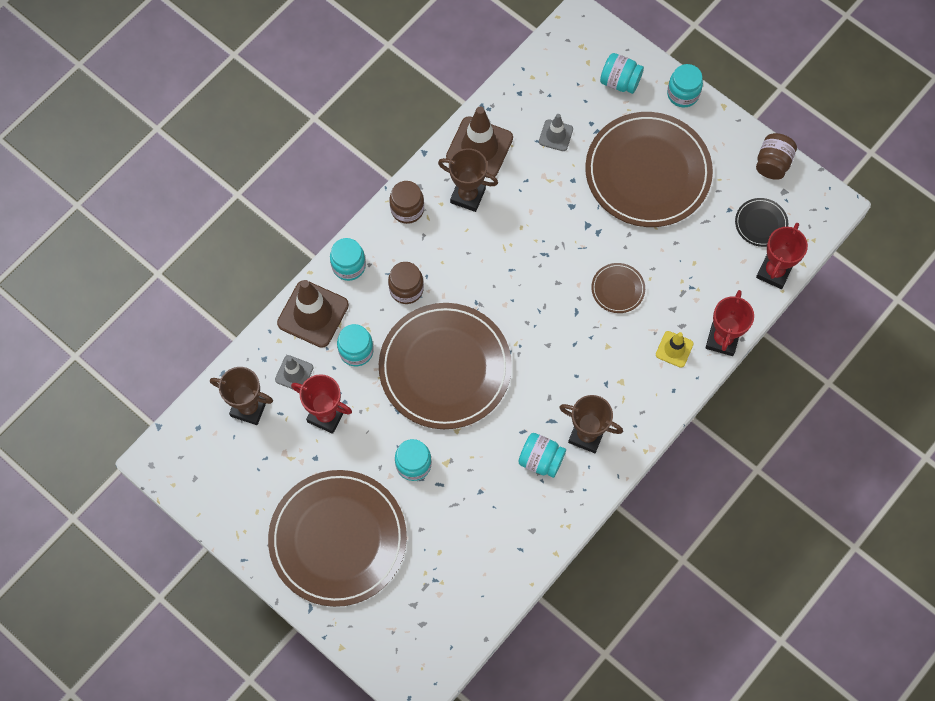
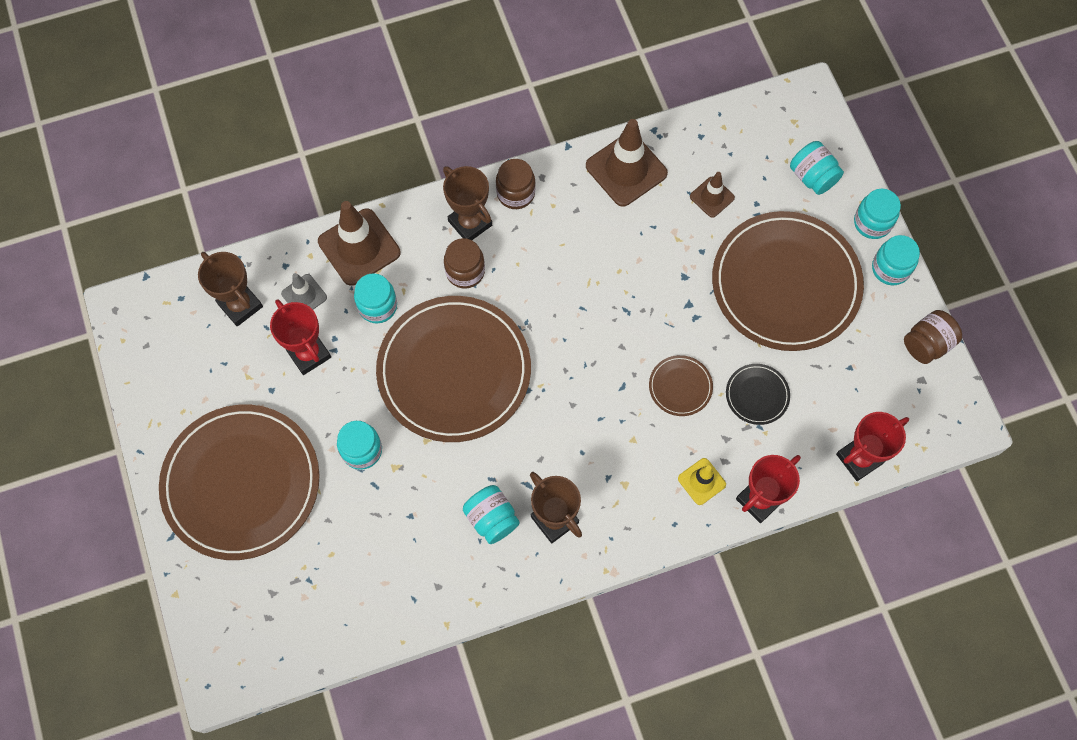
camera: 30 degrees right, 0 degrees up
(349, 266) = (423, 219): turquoise jar -> turquoise jar (890, 268)
(468, 196) = (584, 211): brown trophy -> brown trophy (470, 223)
(555, 135) = (712, 197): grey traffic cone -> brown traffic cone
(761, 223) = (876, 400): black plate -> black plate (757, 395)

